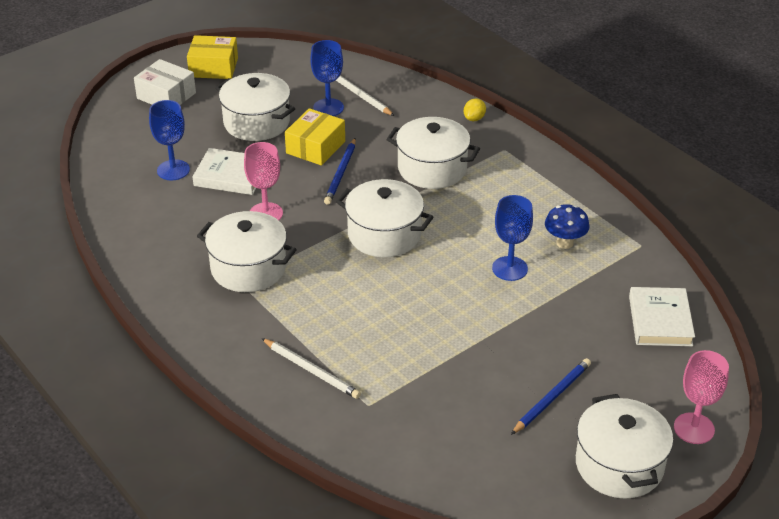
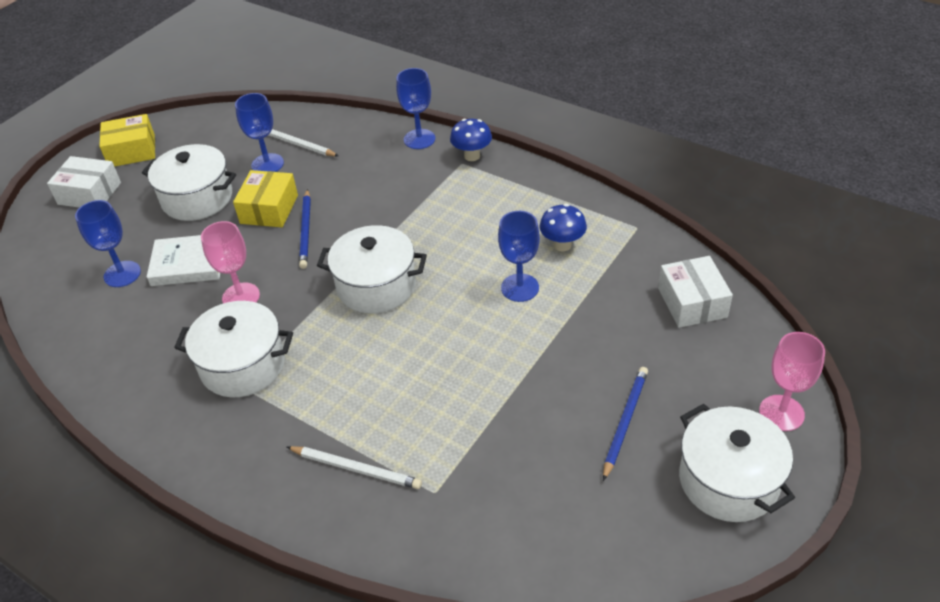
camera: 15 degrees left, 5 degrees up
(432, 169) = (398, 201): white pot -> none
(474, 118) = (419, 139): yellow lemon -> blue goblet
(516, 145) = (472, 156): none -> blue mushroom
(660, 321) = (692, 302): white book -> white box

